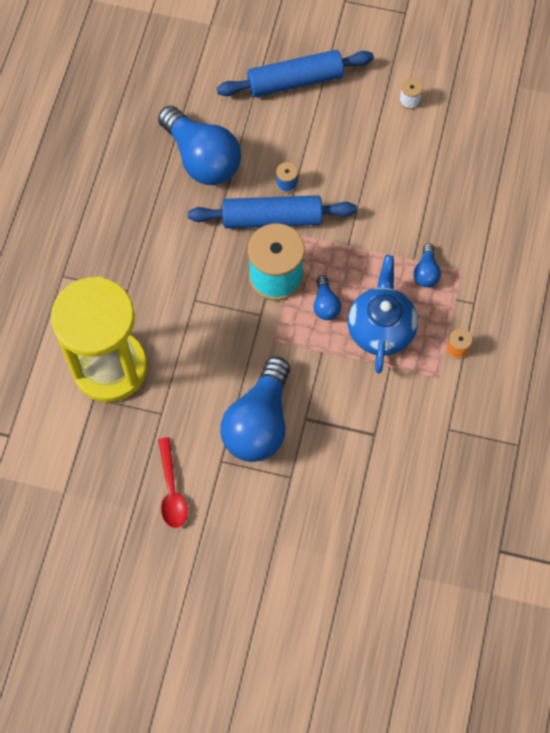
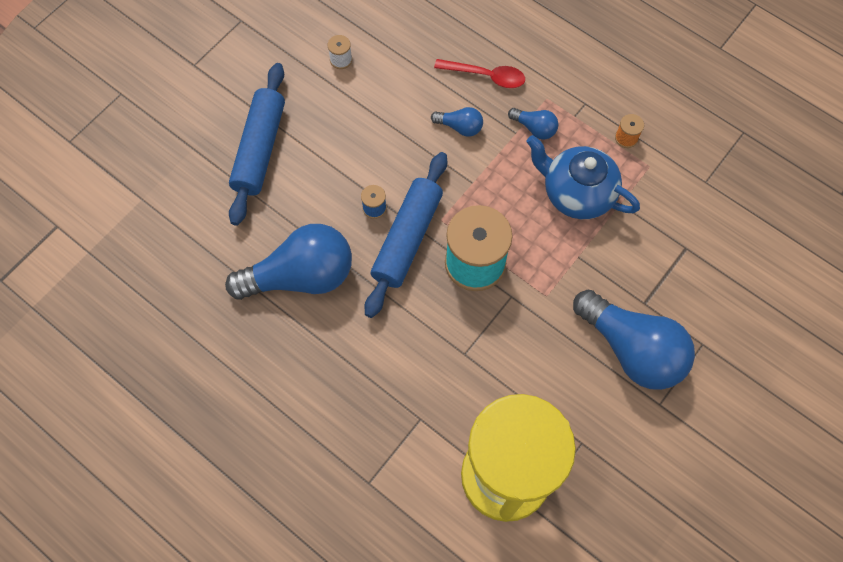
camera: 65 degrees left, 0 degrees up
(171, 490) = (674, 469): red spoon -> red spoon (486, 76)
(325, 305) = (528, 231): blue light bulb -> blue light bulb (460, 127)

